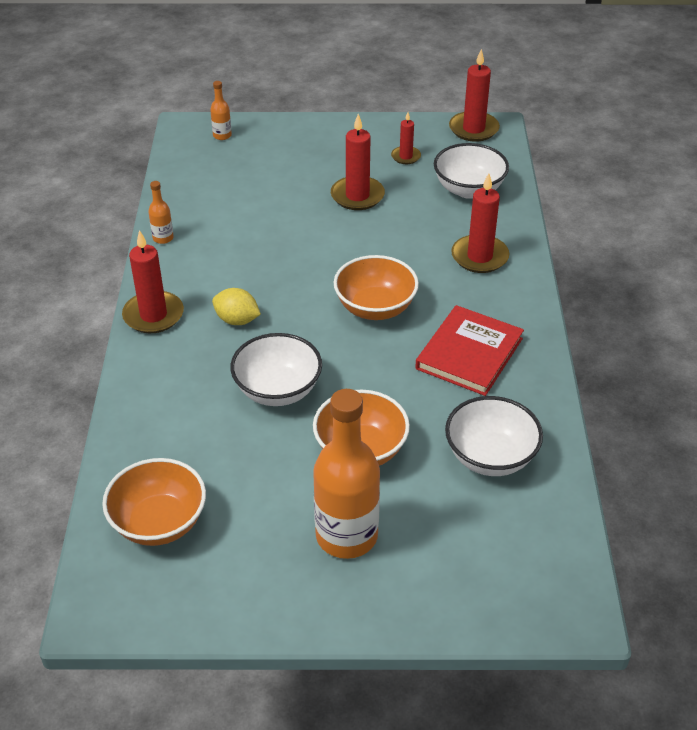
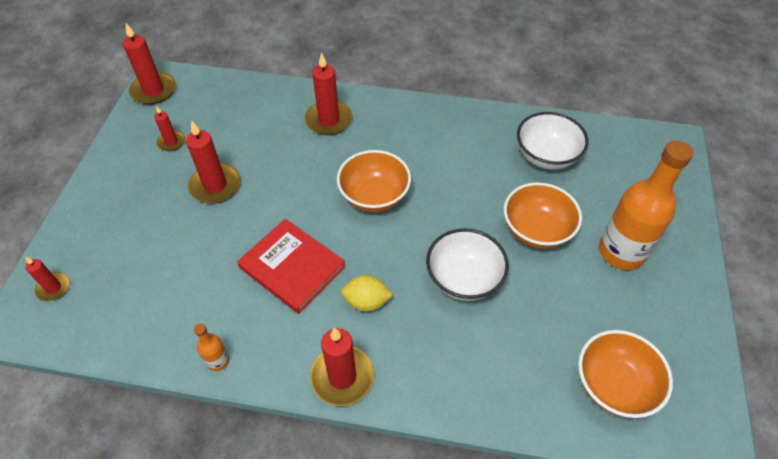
camera: 80 degrees left, 10 degrees up
(222, 135) = (54, 288): orange bottle -> red candle
(237, 320) = (366, 302): yellow lemon -> yellow lemon turned 60 degrees clockwise
(469, 189) = (239, 110): white bowl -> none
(469, 353) = (440, 147): red book -> red book (292, 267)

